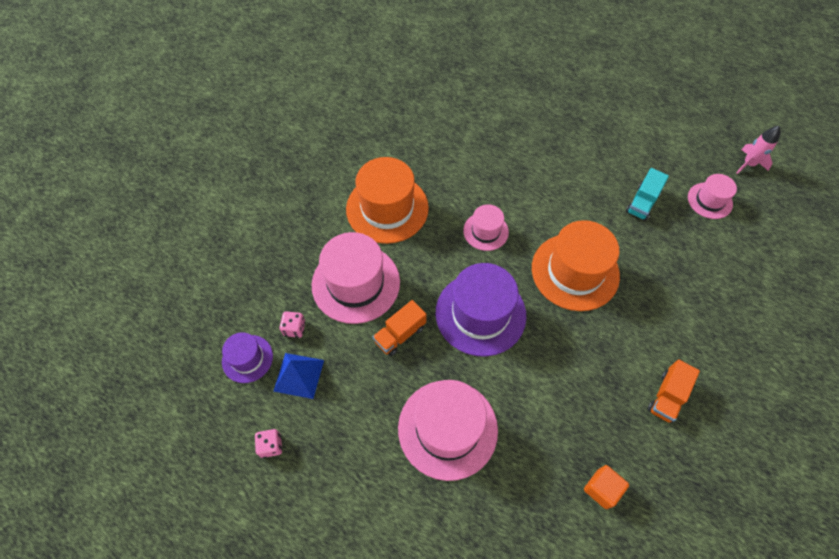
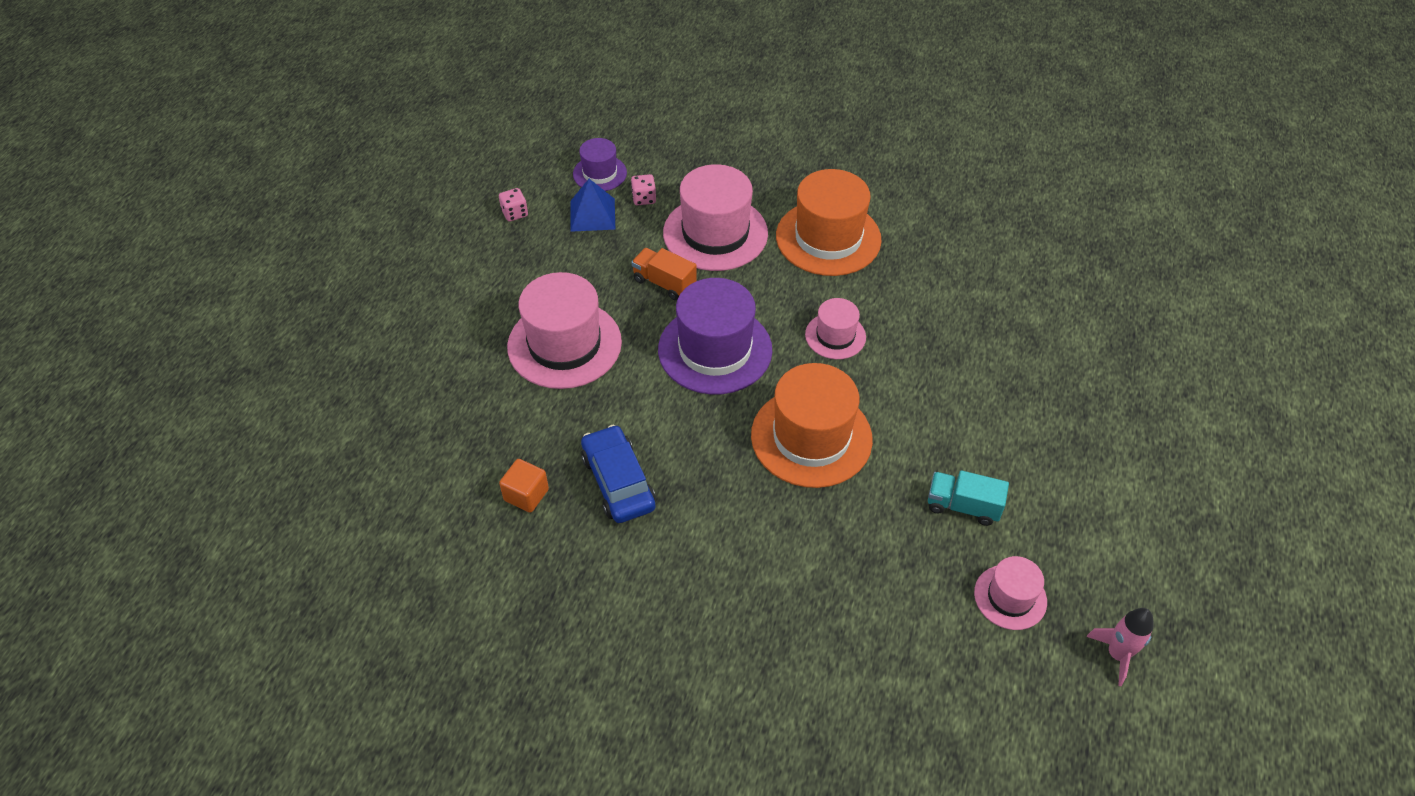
camera: 75 degrees right, 10 degrees down
(597, 413) = (618, 482): none -> blue car
(667, 396) = (660, 555): orange truck -> none

